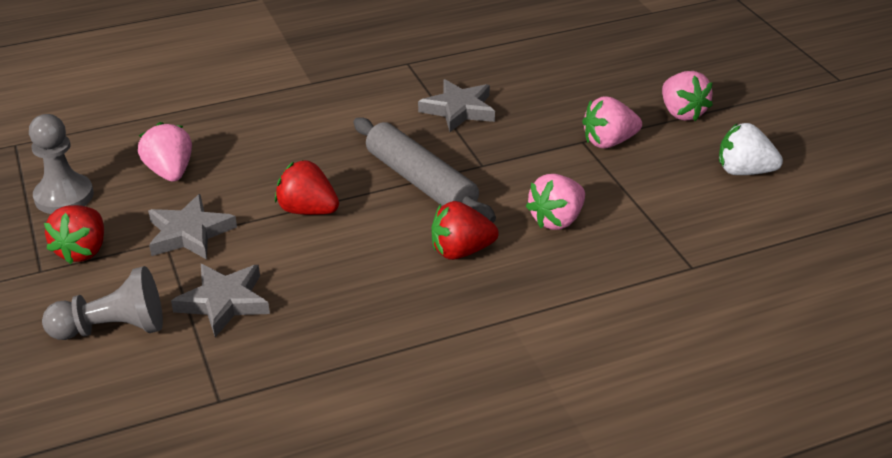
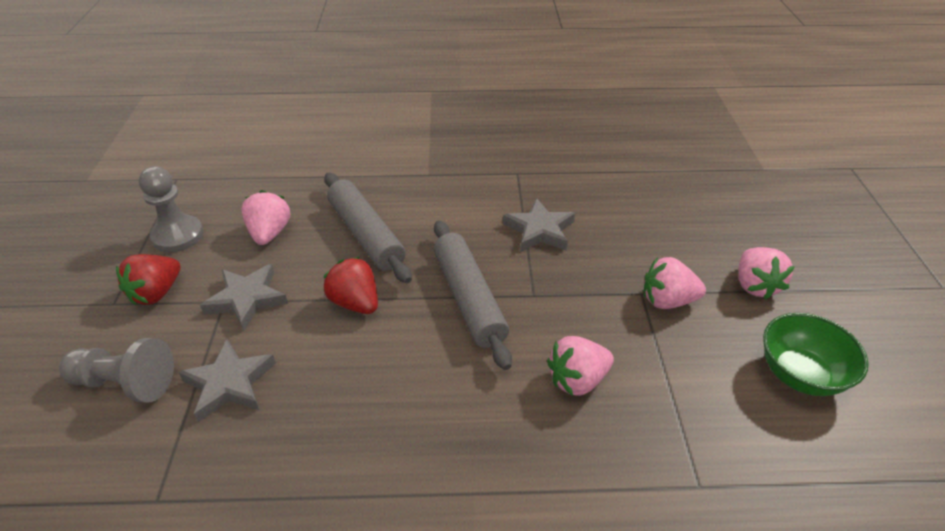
camera: 20 degrees right, 5 degrees up
(279, 151) = (366, 235): none -> grey rolling pin
(461, 251) = (467, 390): red strawberry -> none
(744, 171) = (800, 374): white strawberry -> green bowl

